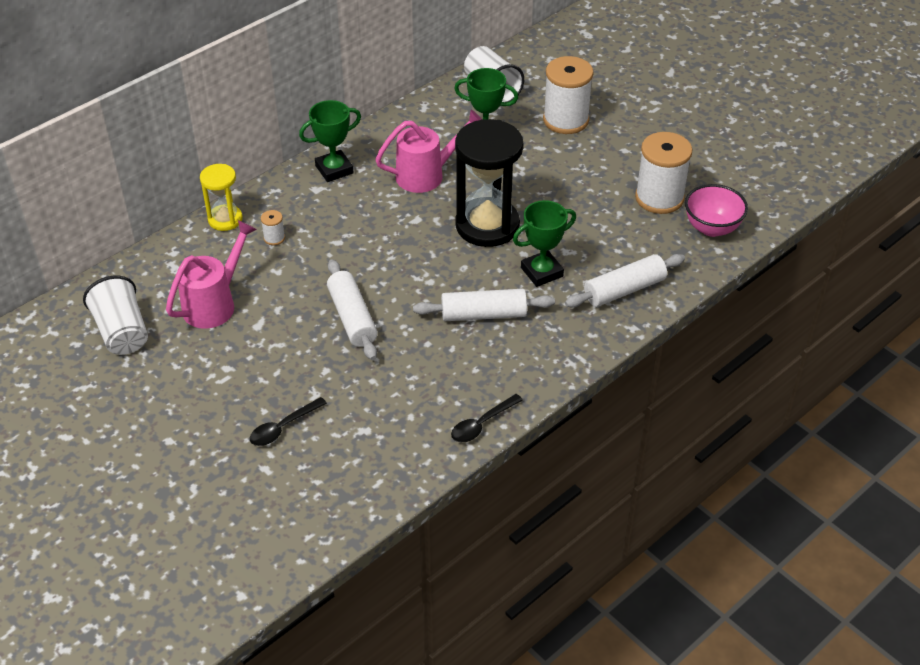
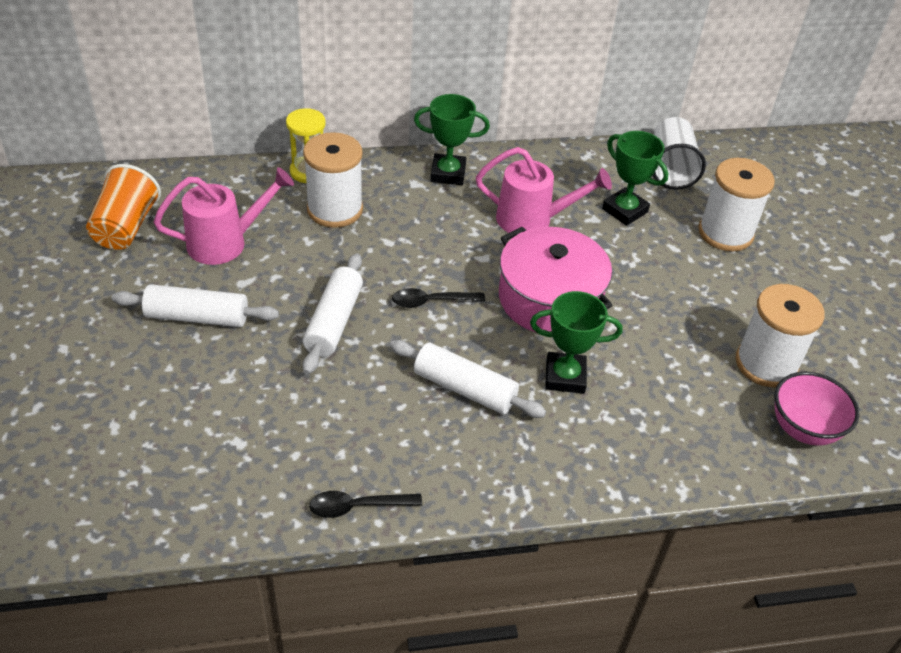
camera: 30 degrees right, 0 degrees up
(122, 332) = (126, 227): white cup -> orange cup
(274, 238) = (335, 209): white spool -> white spool, size x2.35
(283, 427) = (169, 394): black spoon -> black spoon (431, 301)
(487, 225) = (549, 299): black hourglass -> pink pot
(624, 290) = (641, 445): white rolling pin -> white rolling pin (197, 317)

